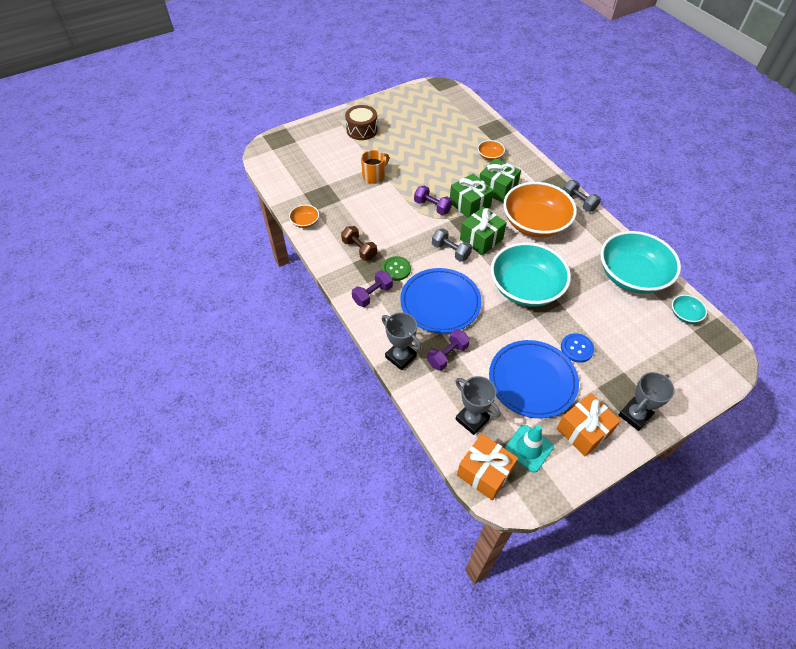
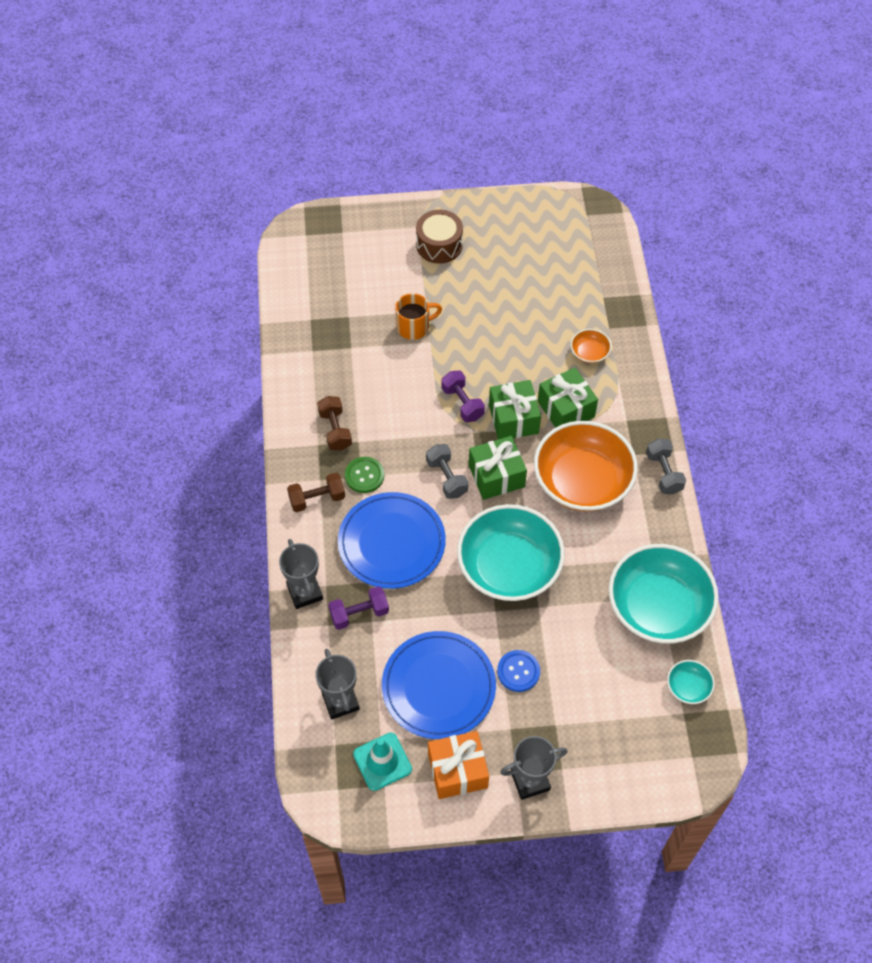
camera: 25 degrees right, 5 degrees up
(305, 222) = (290, 363): orange bowl -> none
(372, 295) = (317, 499): purple dumbbell -> brown dumbbell
(484, 472) = (318, 765): orange gift -> none

